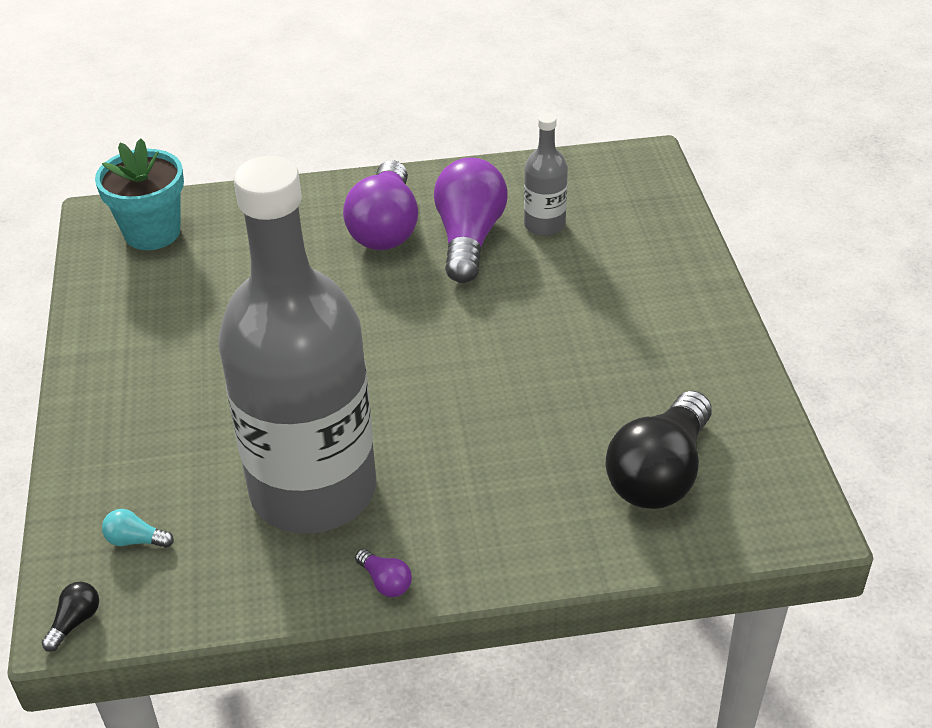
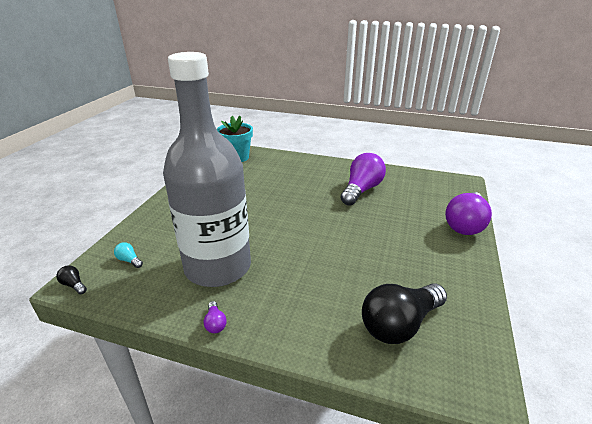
camera: 25 degrees right, 10 degrees down
(75, 622) = (74, 285): black light bulb -> black light bulb turned 105 degrees counterclockwise
(385, 227) = (327, 177): purple light bulb -> purple light bulb (465, 224)
(544, 225) = (400, 194): grey bottle -> none

